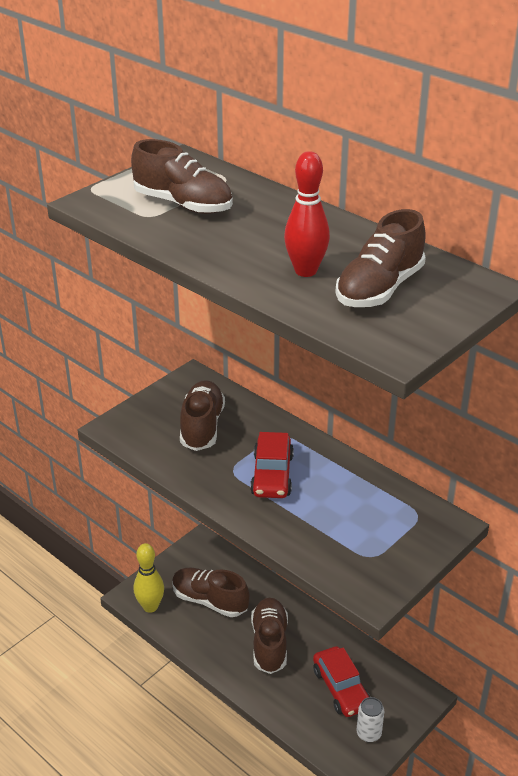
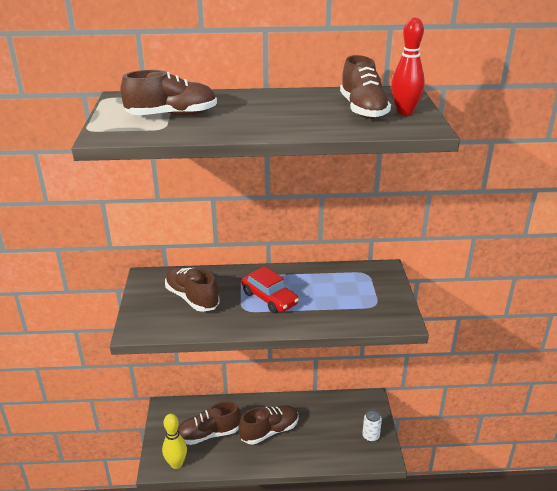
camera: 45 degrees left, 5 degrees down
(269, 643) = (269, 431): brown shoe -> brown shoe turned 105 degrees clockwise
(305, 271) = (311, 117): red bowling pin -> red bowling pin (404, 112)
(341, 688) = (332, 425): red car -> none

